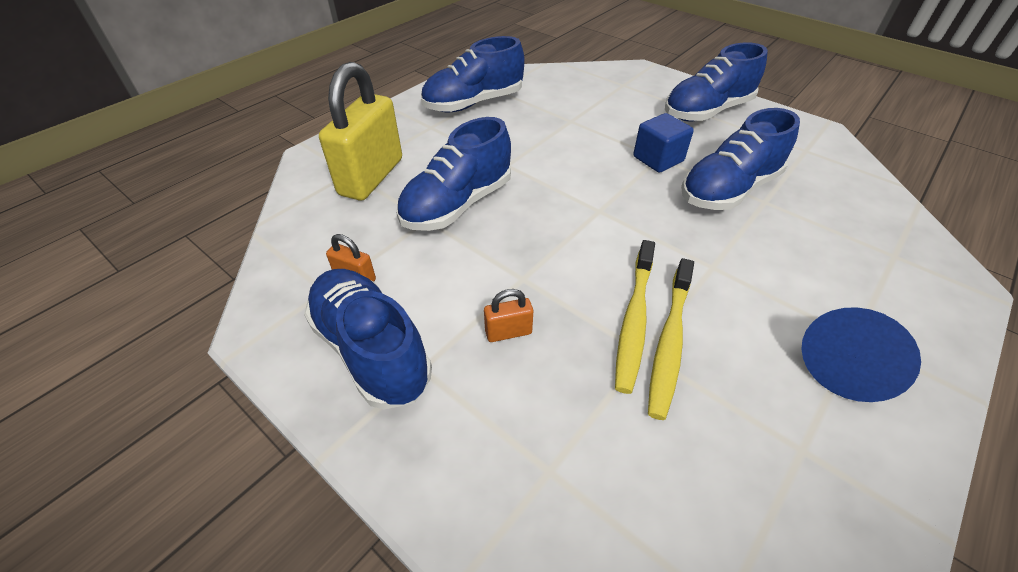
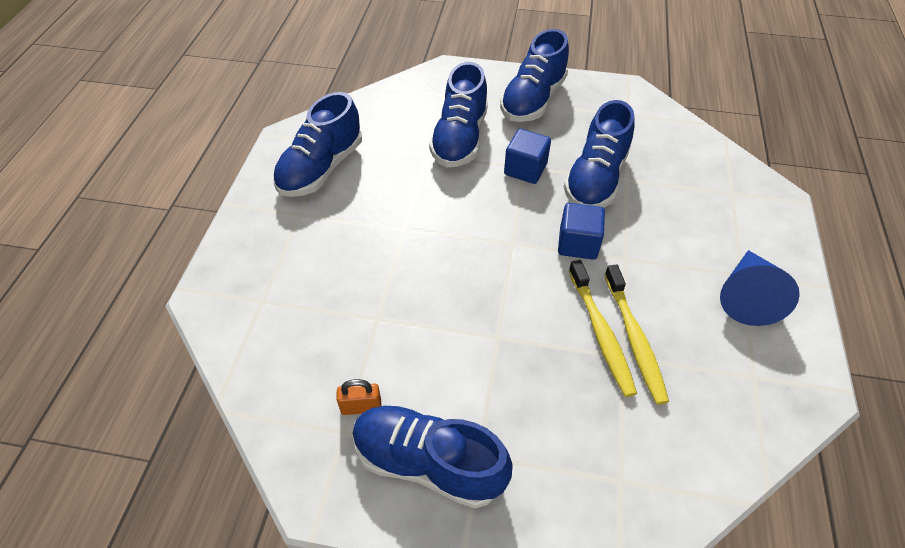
camera: 30 degrees left, 5 degrees up
(371, 177) = (288, 296): yellow padlock -> none
(457, 204) = (392, 290): blue shoe -> blue shoe (460, 138)
(508, 332) = (520, 390): orange padlock -> none
(667, 235) = (577, 244): none -> blue cube

